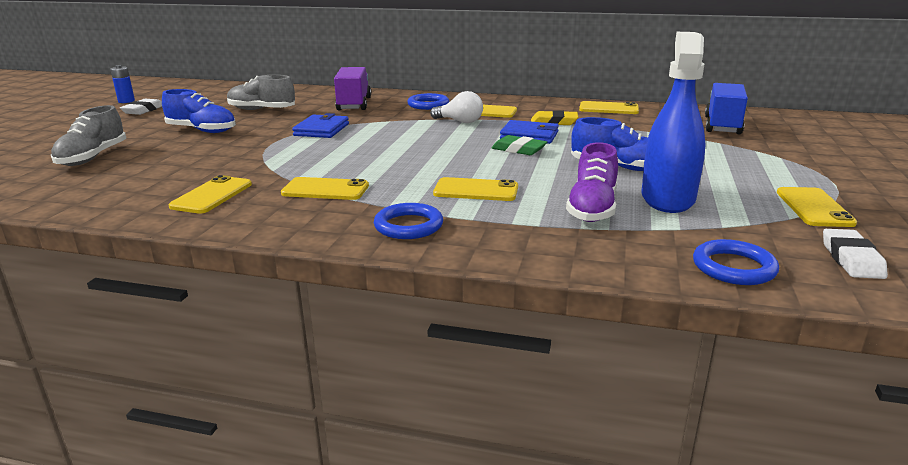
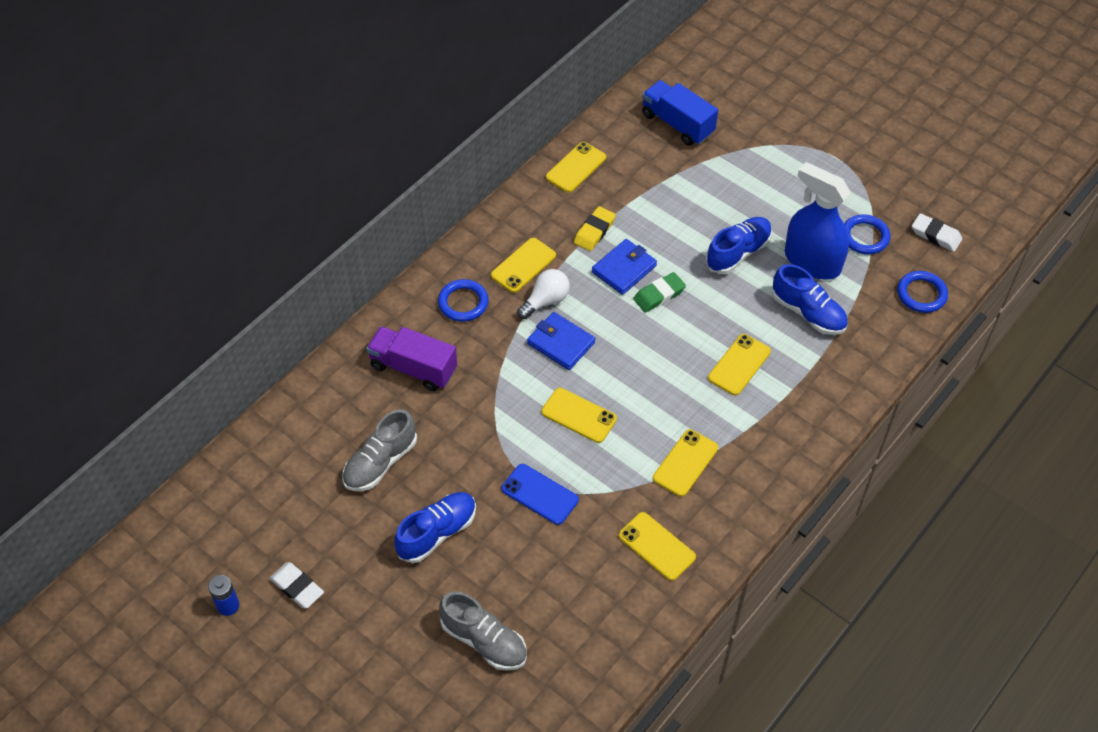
camera: 65 degrees left, 30 degrees up
(255, 149) = (540, 494): none -> blue phone
(322, 130) = (503, 424): blue wallet -> blue wallet (561, 343)
(408, 226) = (786, 431): blue ring -> blue ring (865, 237)
(592, 208) = (808, 313): purple shoe -> blue shoe
(814, 207) = (864, 197): yellow phone -> yellow phone (578, 415)

